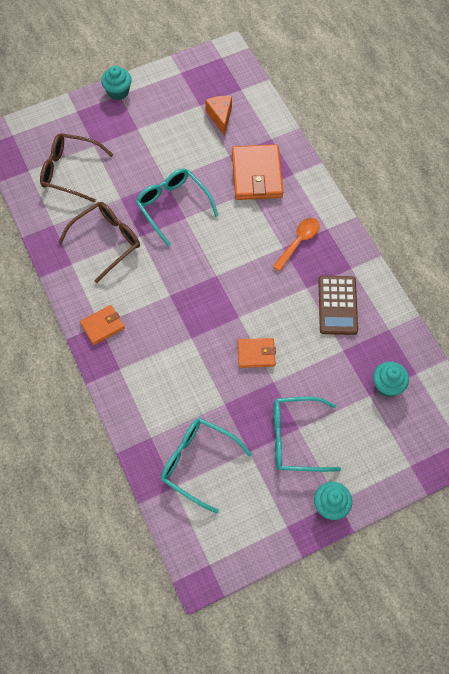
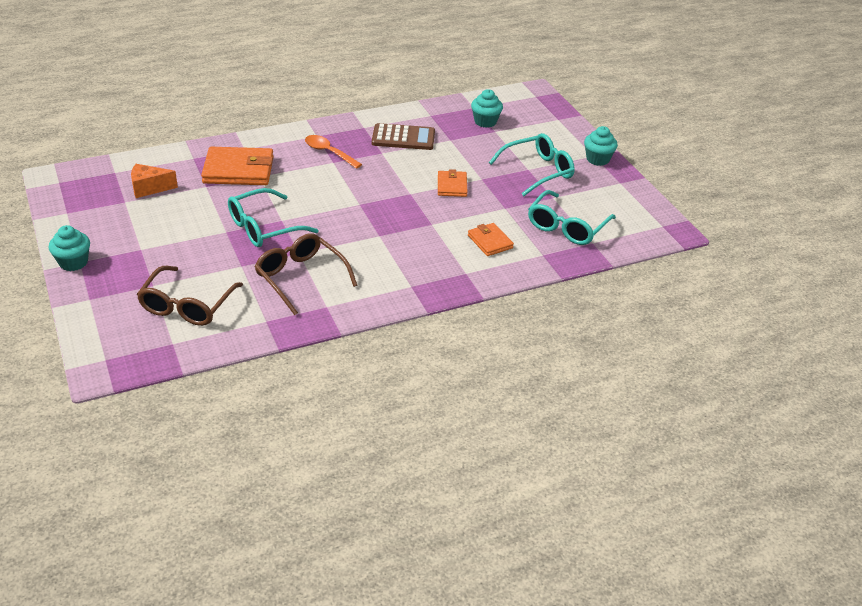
camera: 90 degrees left, 25 degrees down
(102, 326) = (412, 283): orange wallet -> orange wallet (490, 242)
(296, 438) = (538, 171): turquoise glasses -> turquoise glasses turned 120 degrees counterclockwise

